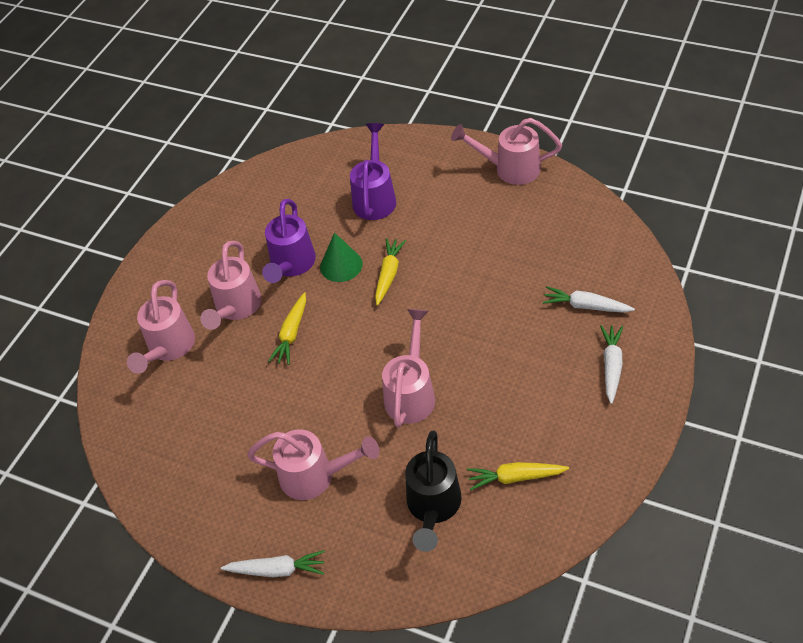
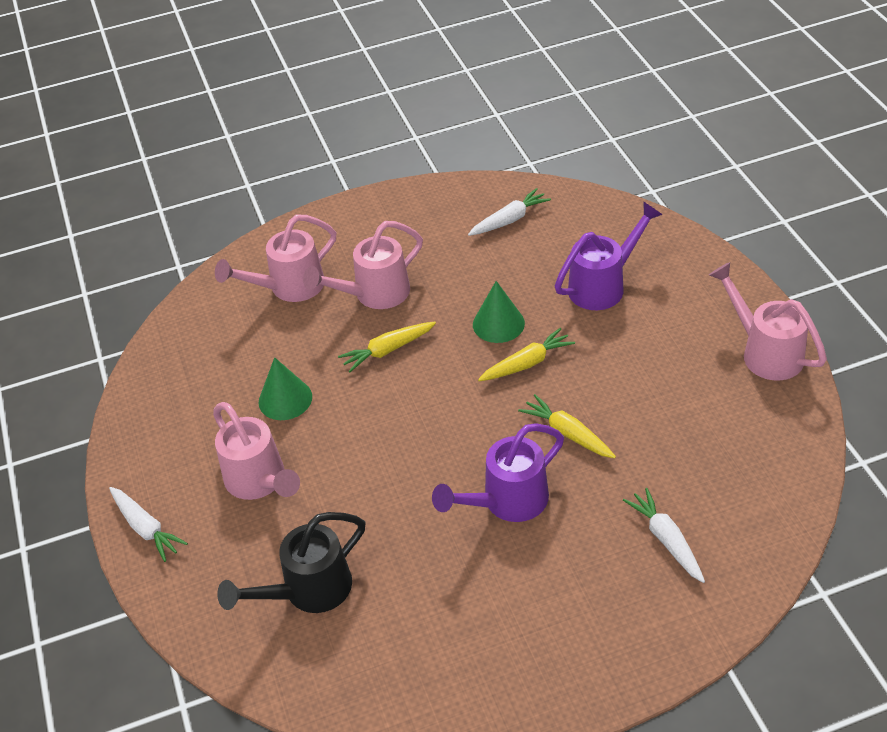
camera: 45 degrees right, 5 degrees down
(263, 416) = (285, 399): none -> green cone
(291, 265) = (459, 292): purple watering can -> purple watering can (507, 502)
(411, 393) = (414, 481): pink watering can -> none
(515, 477) = (401, 631): yellow carrot -> yellow carrot (568, 433)
(611, 366) = (615, 616): white carrot -> white carrot (509, 220)

